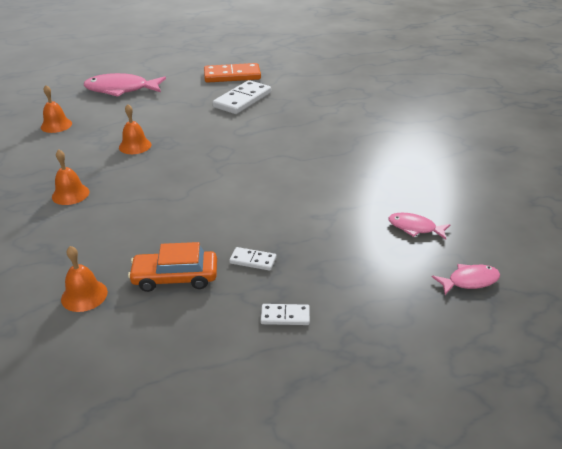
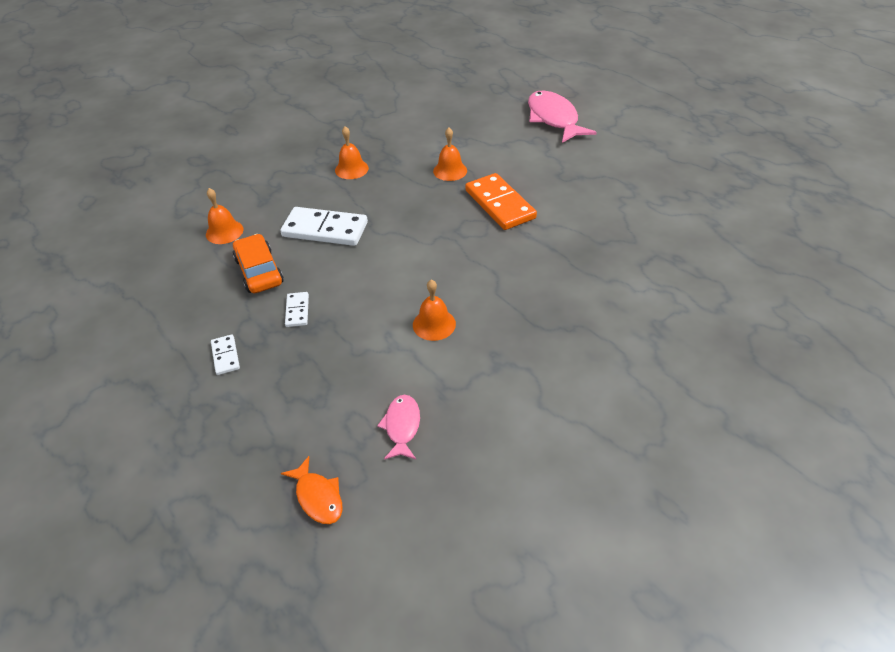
camera: 70 degrees right, 10 degrees up
(56, 125) = (456, 114): orange bell -> orange bell (434, 324)
(232, 76) = (657, 176): orange domino -> orange domino (500, 204)
(242, 100) = (601, 205): white domino -> white domino (325, 230)
(469, 281) = (318, 497): pink fish -> orange fish

